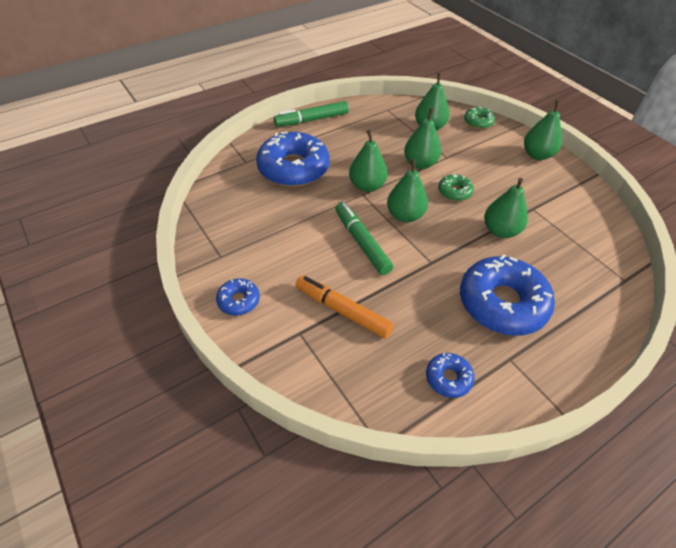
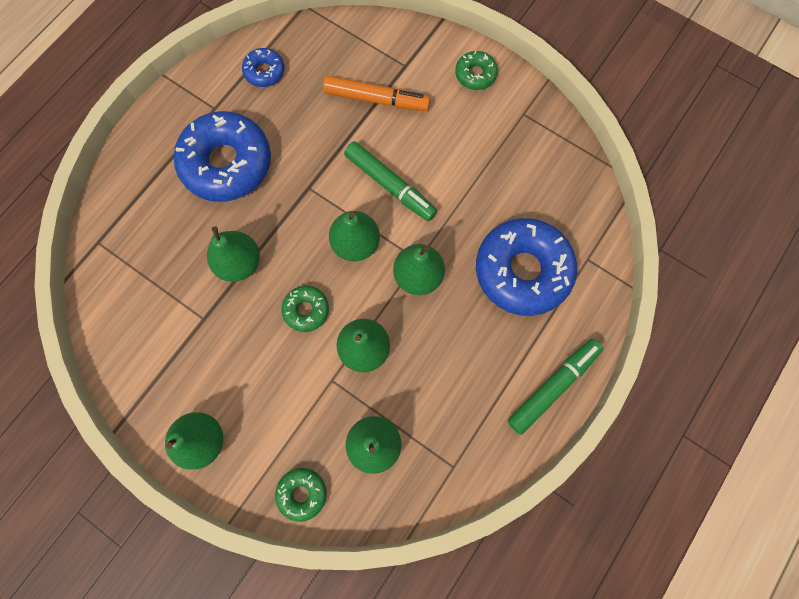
camera: 160 degrees right, 25 degrees up
(238, 300) = (475, 74): blue donut -> green donut

